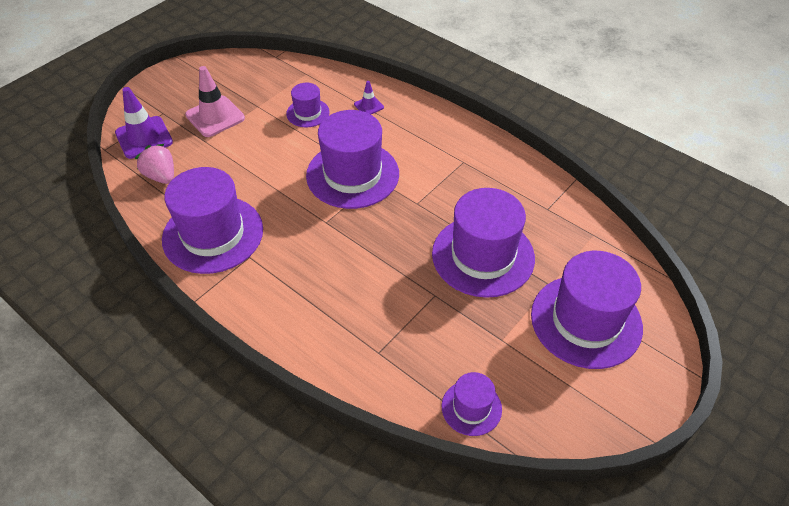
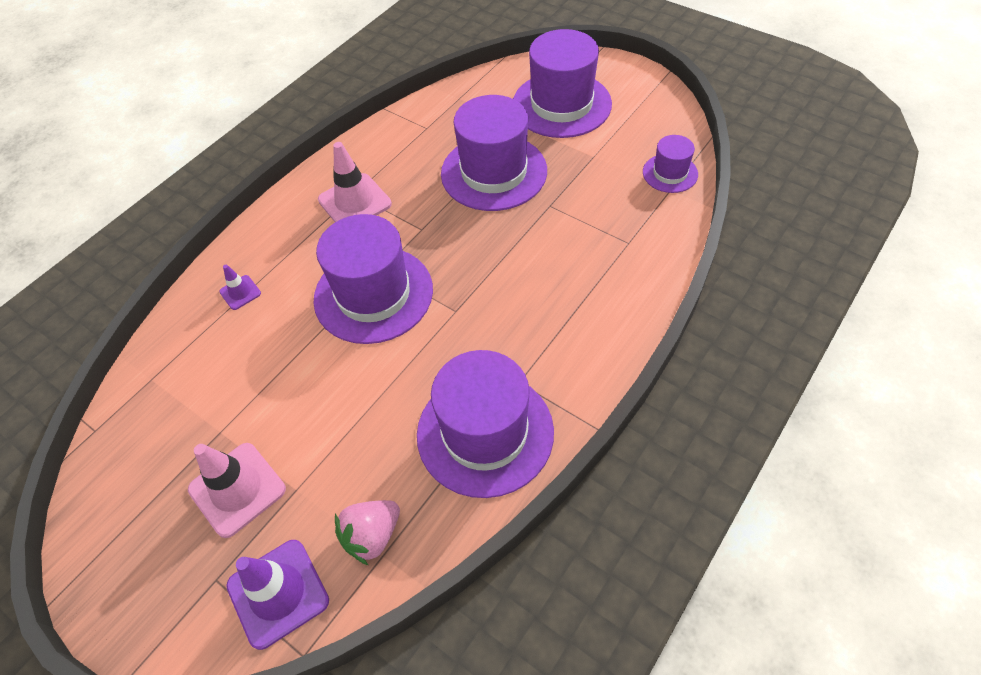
camera: 90 degrees left, 5 degrees up
(308, 113) = (245, 362): purple hat -> none
(453, 162) = (354, 202): none -> pink traffic cone

